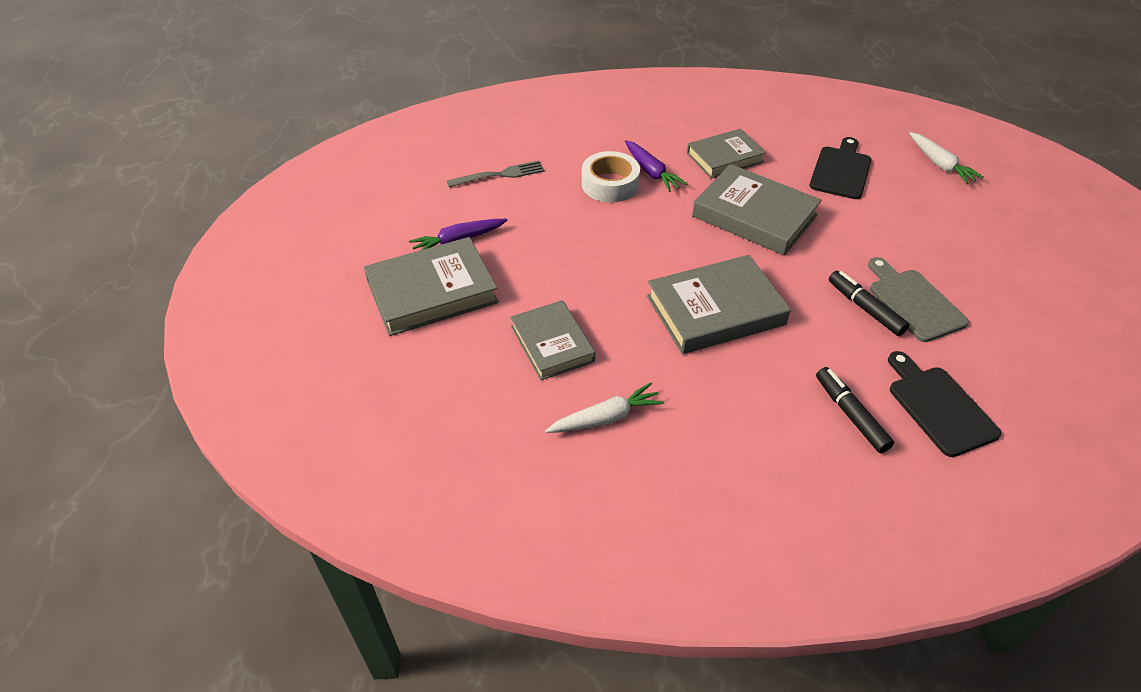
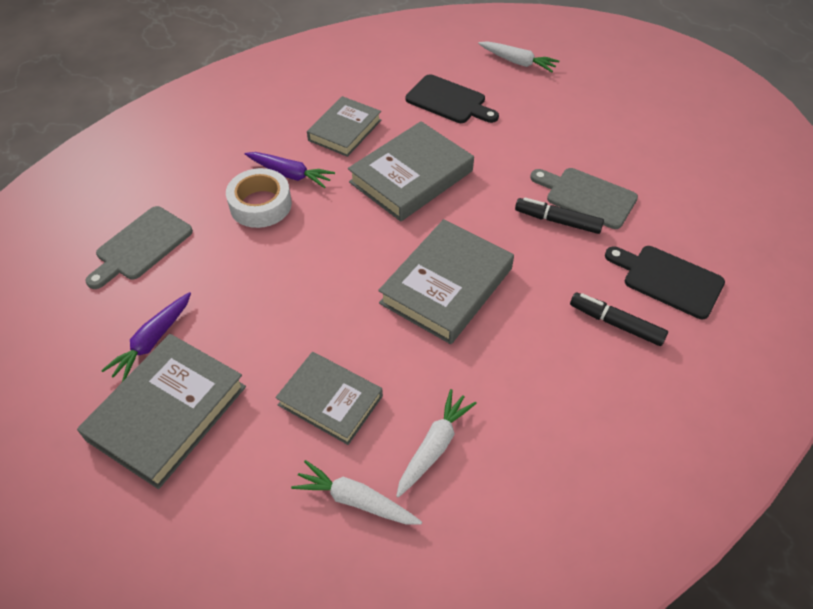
camera: 35 degrees left, 5 degrees up
(500, 175) = (141, 246): grey fork -> grey cutting board
(516, 420) = (356, 500): none -> white carrot
(754, 216) = (411, 176): grey book -> grey book turned 45 degrees counterclockwise
(841, 171) = (448, 101): black cutting board -> black cutting board turned 135 degrees clockwise

